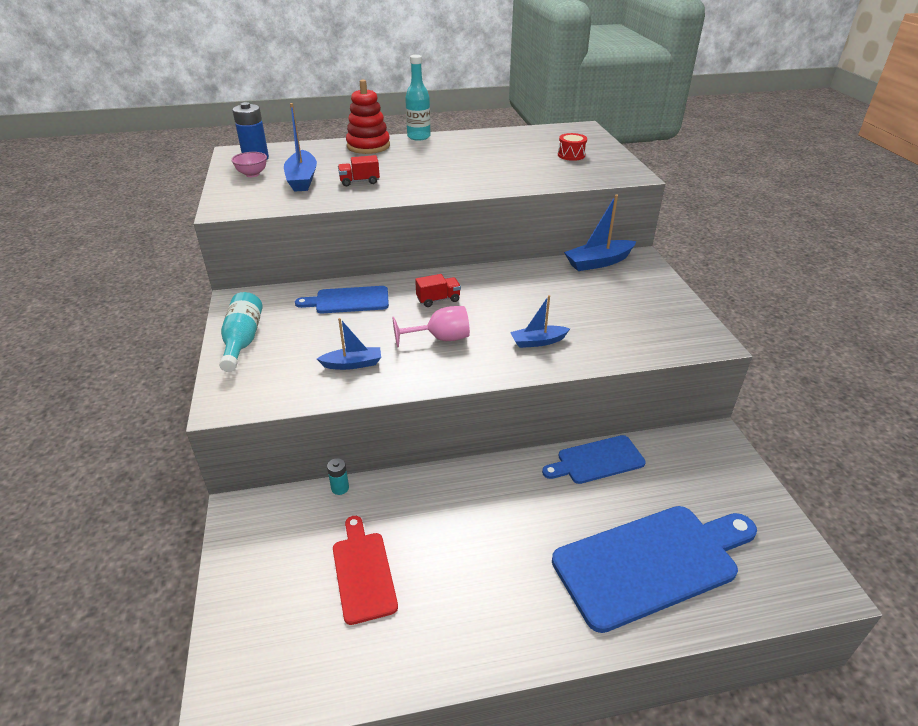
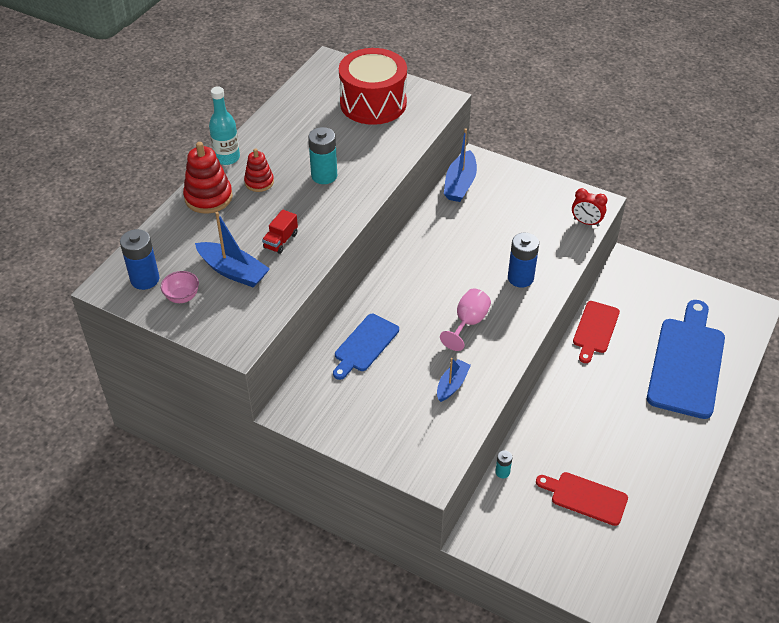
camera: 50 degrees left, 10 degrees up
(243, 340) = (357, 432): turquoise bottle -> none
(411, 153) = (259, 182): none -> red stacking toy
(438, 299) = (417, 295): red truck -> none
(457, 169) = (324, 176): none -> turquoise battery
(538, 342) = (520, 278): blue boat -> blue battery
(571, 155) = (373, 103): red drum -> red drum, size x2.48
(596, 460) = (595, 329): blue cutting board -> red cutting board
(672, 346) = (586, 222): none -> red clock

